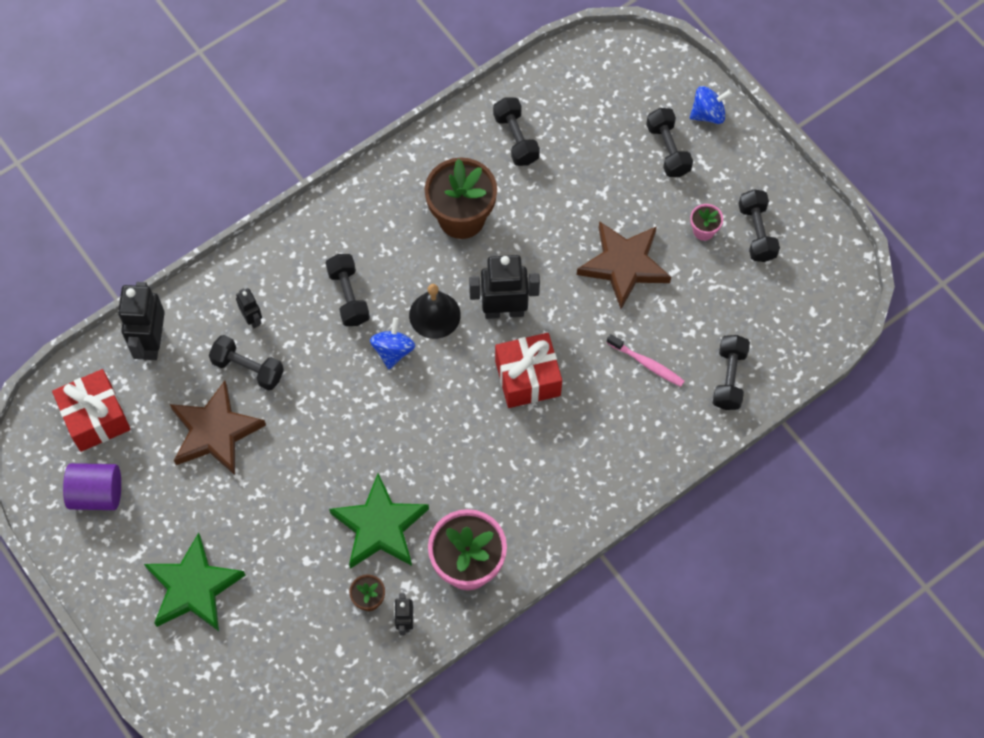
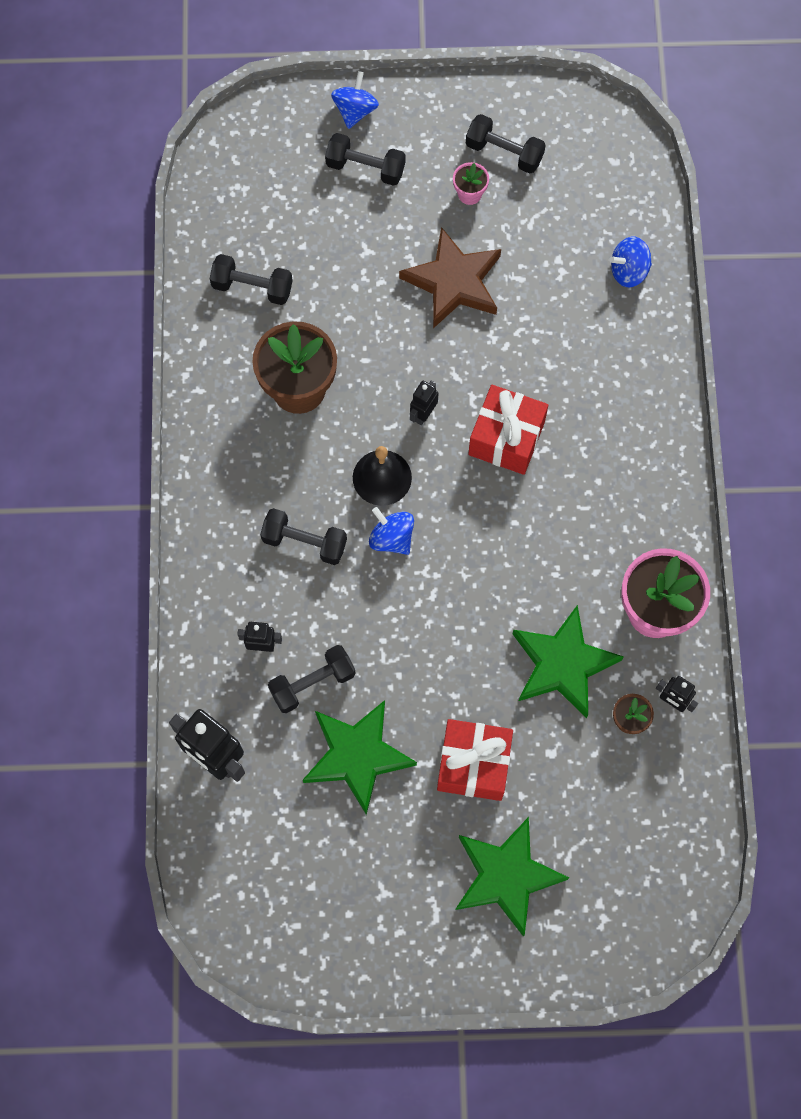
camera: 55 degrees left, 5 degrees up
(95, 418) = (259, 863): red gift -> red gift (473, 764)
(97, 494) = (342, 911): purple cylinder -> none
(215, 431) = (357, 755): brown star -> green star
(504, 311) = (423, 414): black robot -> black robot, size x0.52
(646, 363) = (565, 329): pink toothbrush -> none
(729, 378) = (628, 271): black dumbbell -> blue spinning top

